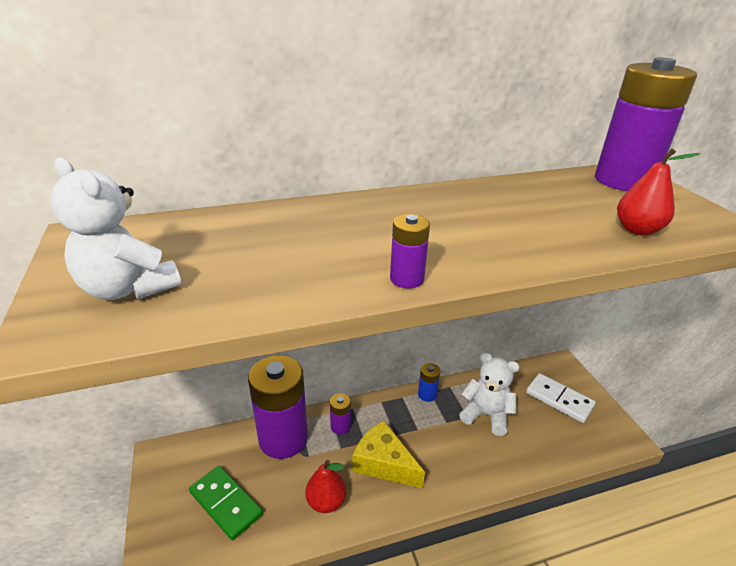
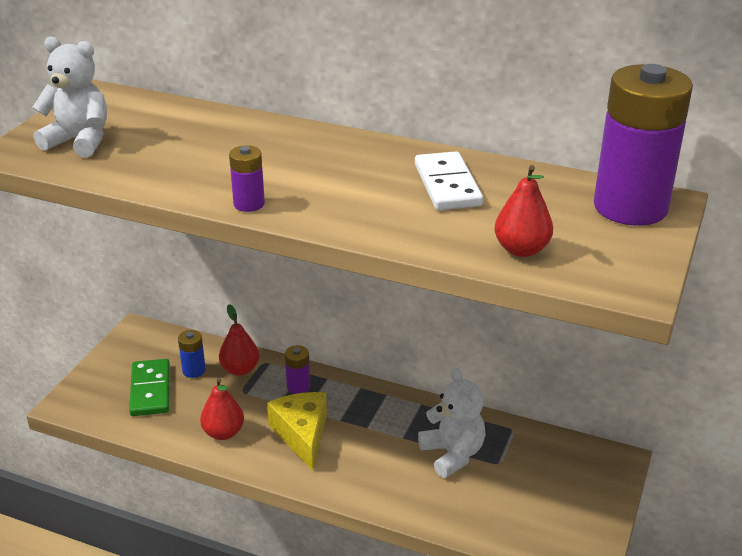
camera: 40 degrees right, 0 degrees up
(129, 288) = (79, 141): white teddy bear -> white teddy bear turned 120 degrees clockwise
(283, 438) = (240, 369): purple battery -> red pear
(427, 394) = (414, 405): blue battery -> blue battery (194, 370)
(559, 399) = (558, 487): white domino -> white domino (447, 185)

